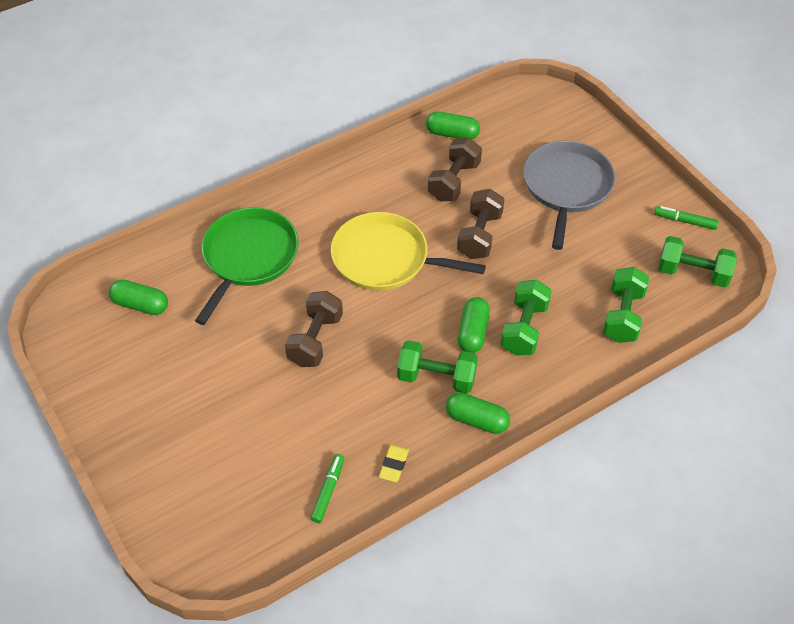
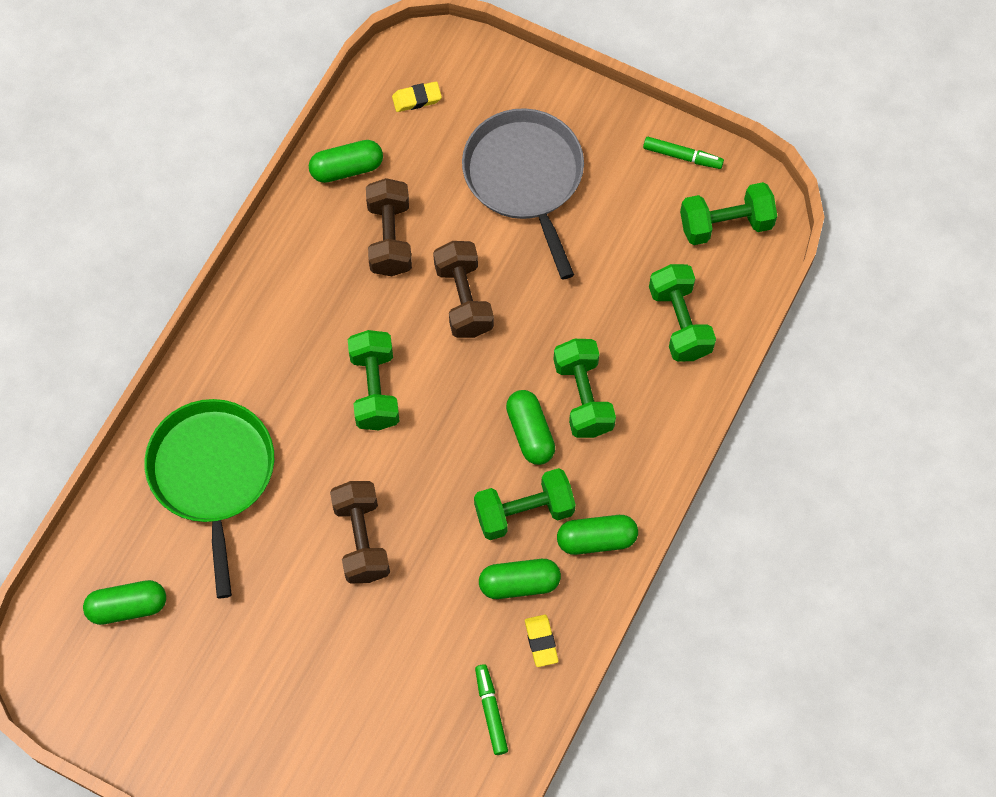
camera: 30 degrees left, 15 degrees up
(385, 259) = (375, 389): yellow pan -> green dumbbell
(403, 420) = (519, 583): none -> green capsule
(522, 117) = (417, 99): none -> yellow eraser
(685, 221) = (682, 156): green marker -> green marker turned 150 degrees counterclockwise

